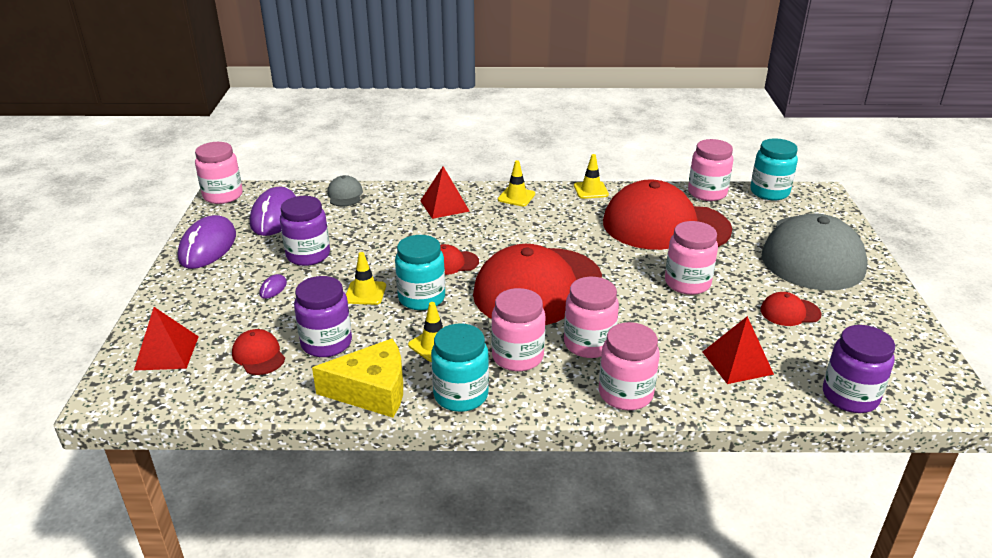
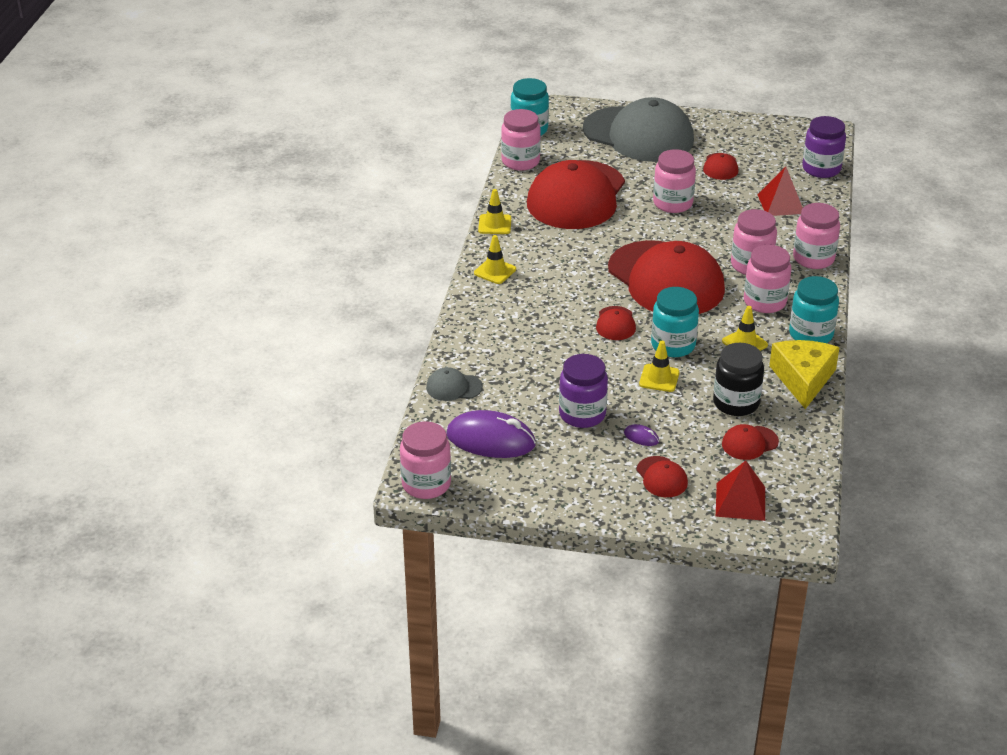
camera: 80 degrees left, 5 degrees up
(208, 247) = (548, 488): purple mouse -> none
(212, 303) = (661, 477): none -> red cap
(326, 343) = (736, 403): purple jar -> black jar
(444, 206) = (500, 319): red pyramid -> none

